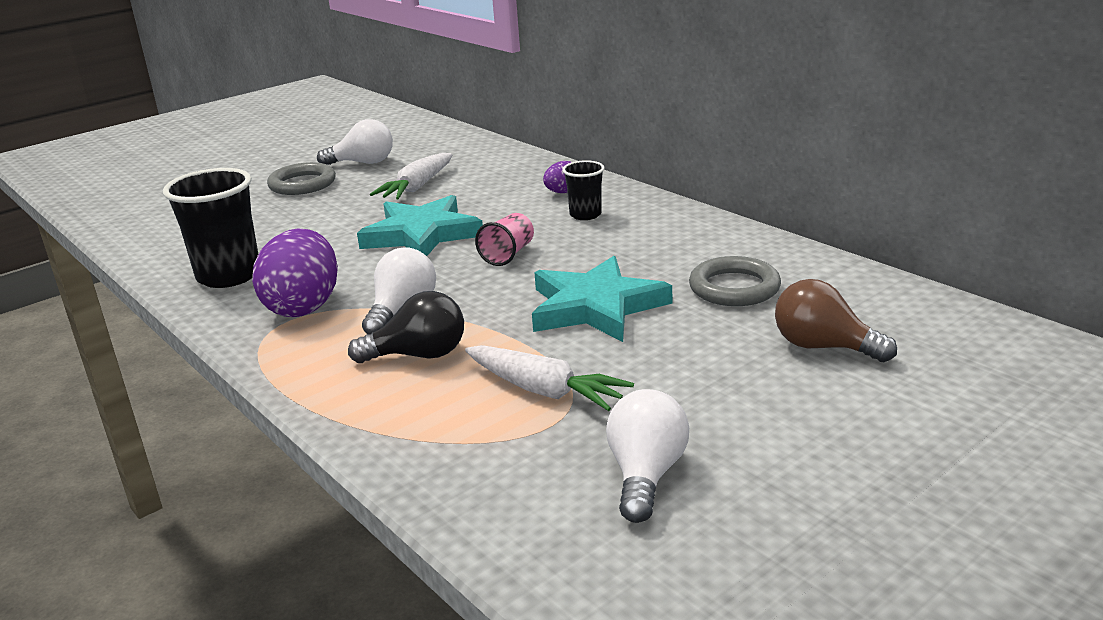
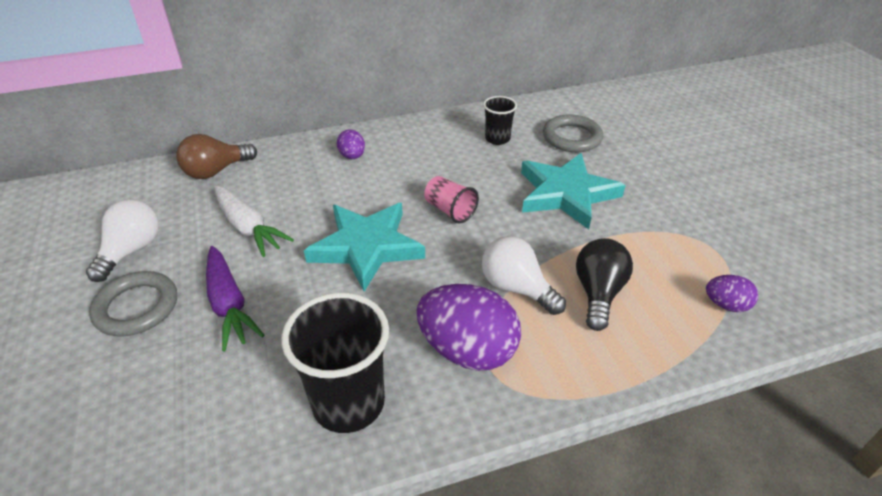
camera: 70 degrees left, 15 degrees up
(319, 209) = (229, 304): none -> purple carrot
(443, 439) = (726, 305): none -> purple egg
(544, 391) = (674, 244): white carrot -> none
(585, 215) = (407, 158): black cup -> black cup (497, 139)
(646, 475) = (782, 231): white light bulb -> none
(823, 347) = (660, 134): brown light bulb -> brown light bulb (216, 171)

